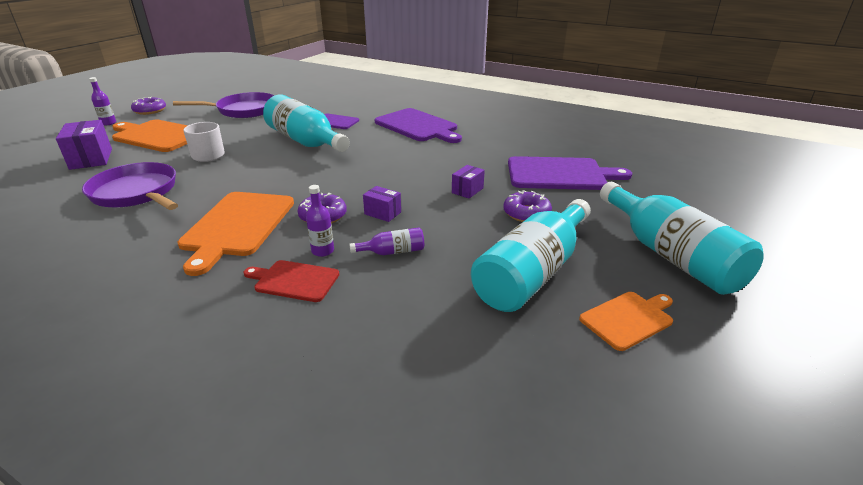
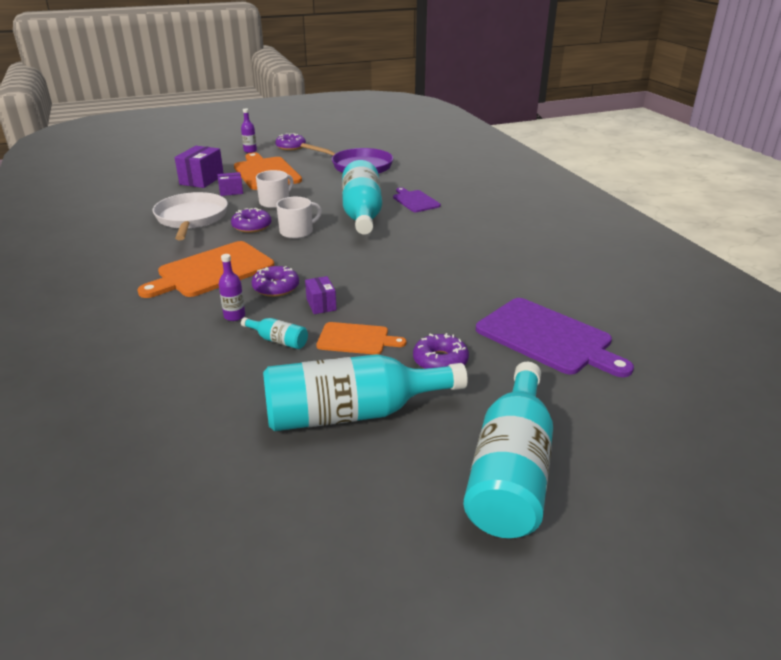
camera: 40 degrees right, 0 degrees up
(136, 193) = (191, 218): purple pan -> white pan
(217, 179) = (252, 226): none -> purple donut
(270, 170) = (297, 232): none -> white mug
(294, 280) = (186, 329): red cutting board -> none
(393, 252) = (278, 340): purple bottle -> turquoise bottle
(418, 126) = (486, 231): purple cutting board -> none
(467, 190) = (424, 315): purple box -> purple box (231, 192)
(628, 319) = (362, 495): orange cutting board -> orange cutting board (356, 339)

